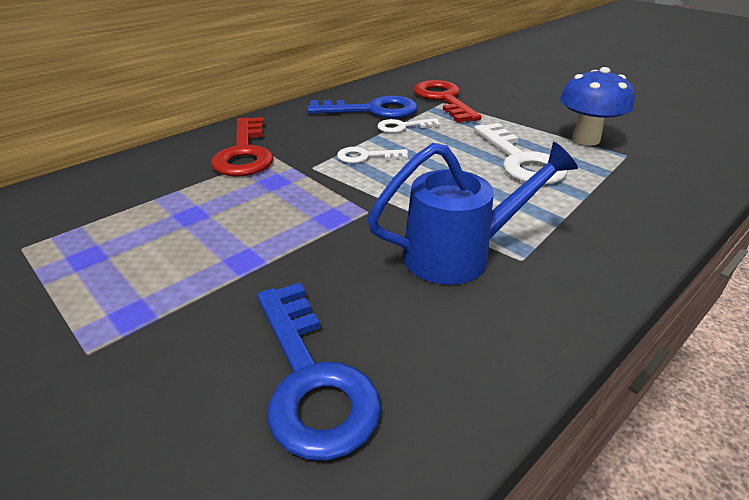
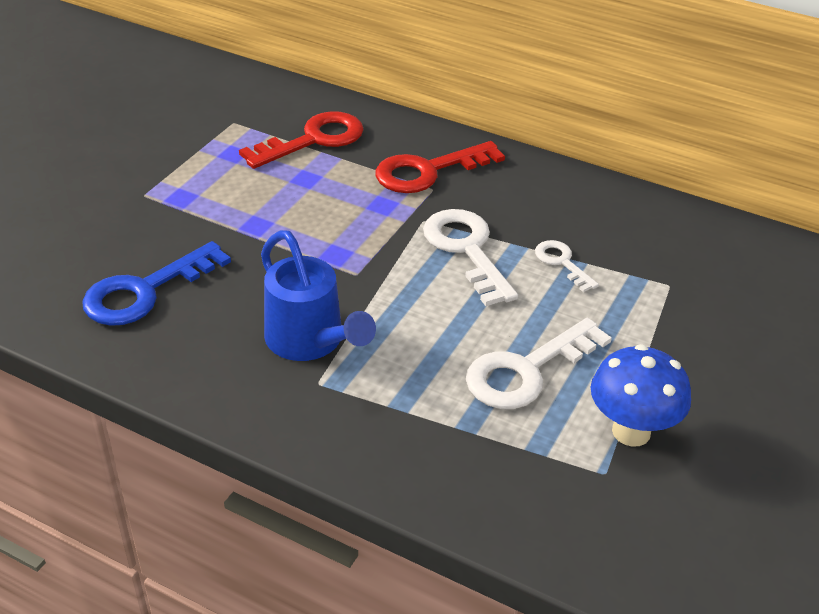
camera: 70 degrees right, 5 degrees up
(366, 156) = (467, 250): white key -> white key, size x1.83
(372, 110) = (595, 229): blue key -> none
(443, 99) = (678, 284): red key -> red key (313, 140)

